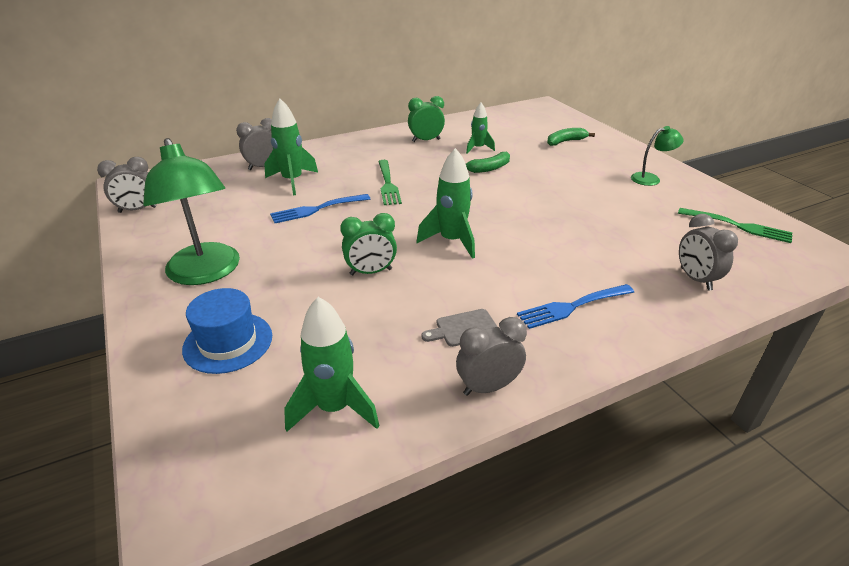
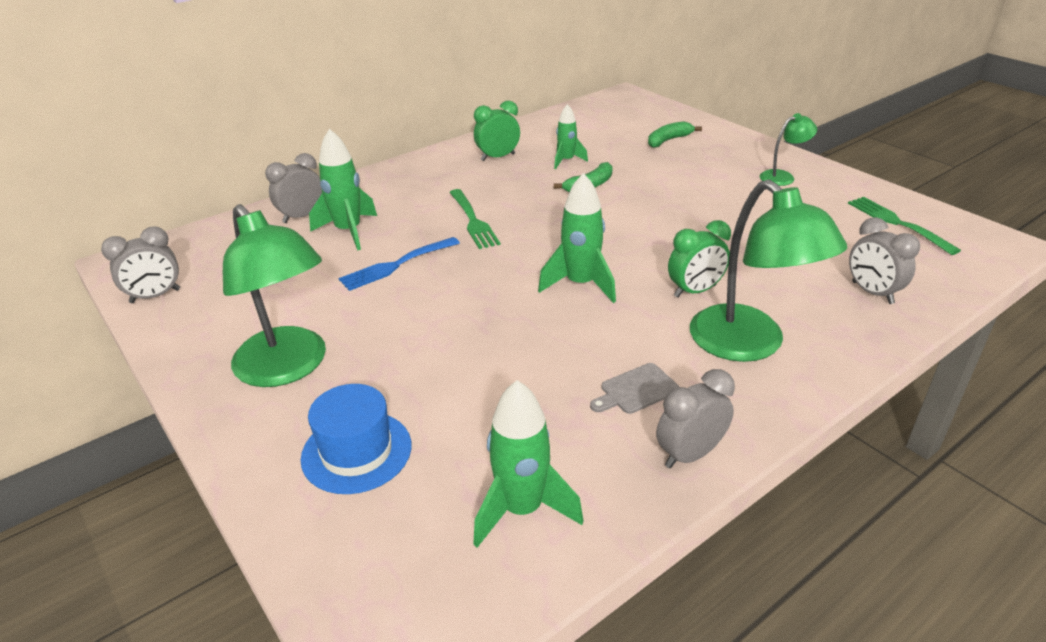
camera: 10 degrees left, 0 degrees up
(371, 272) = (498, 337): green clock -> green clock (695, 291)
(572, 306) = (749, 345): blue fork -> green lamp
(738, 226) = (897, 223): green fork -> green fork turned 135 degrees counterclockwise

